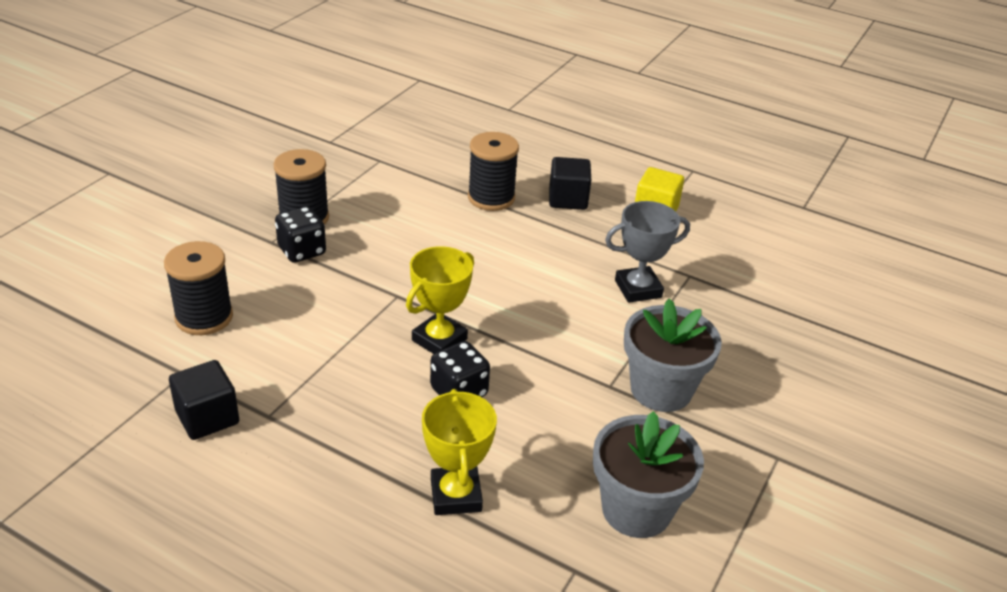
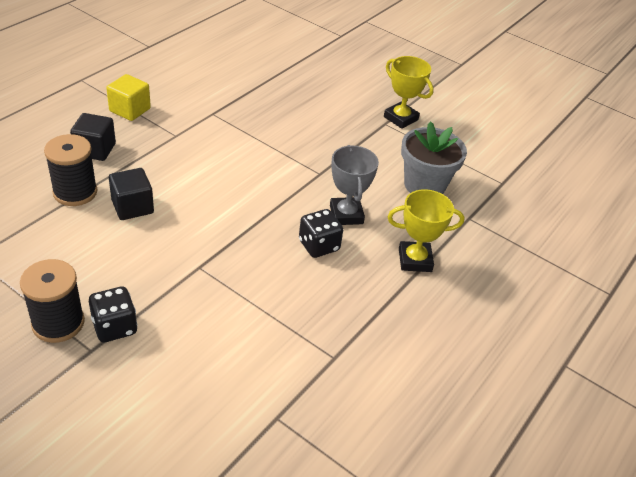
camera: 85 degrees left, 5 degrees up
(204, 317) = (200, 404): black spool -> none
(207, 417) = (334, 398): black cube -> black cube (132, 207)
(439, 340) = (260, 249): yellow trophy -> yellow trophy (400, 118)
(638, 289) = (222, 139): grey trophy -> grey trophy (346, 214)
(661, 389) = (326, 153): grey flower pot -> none

